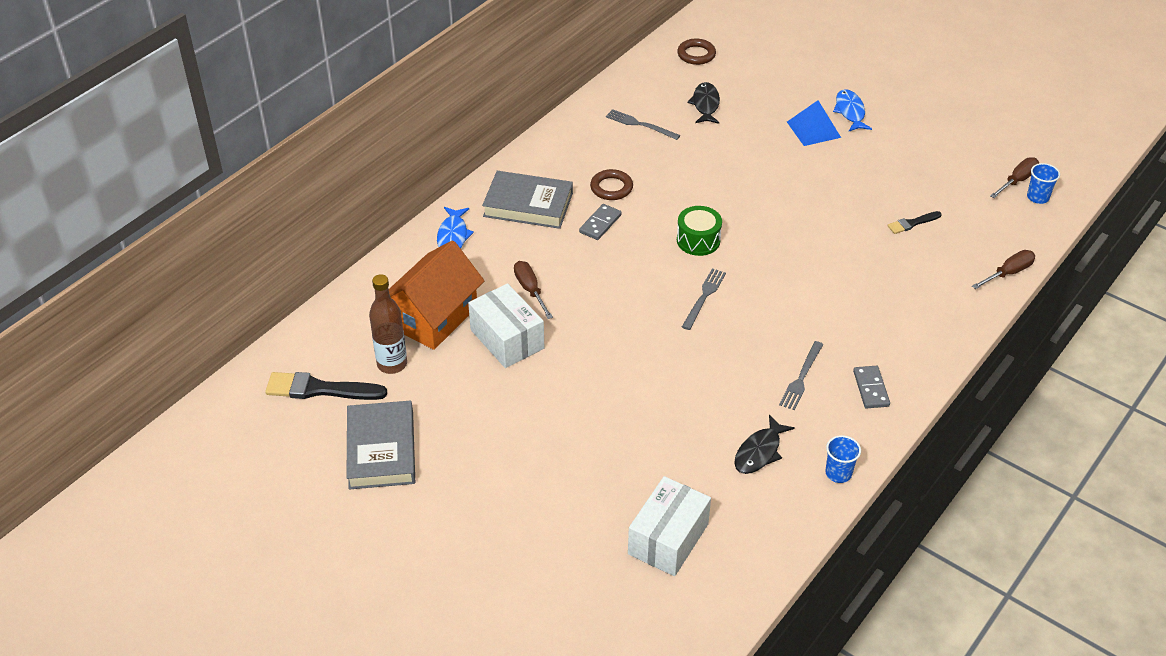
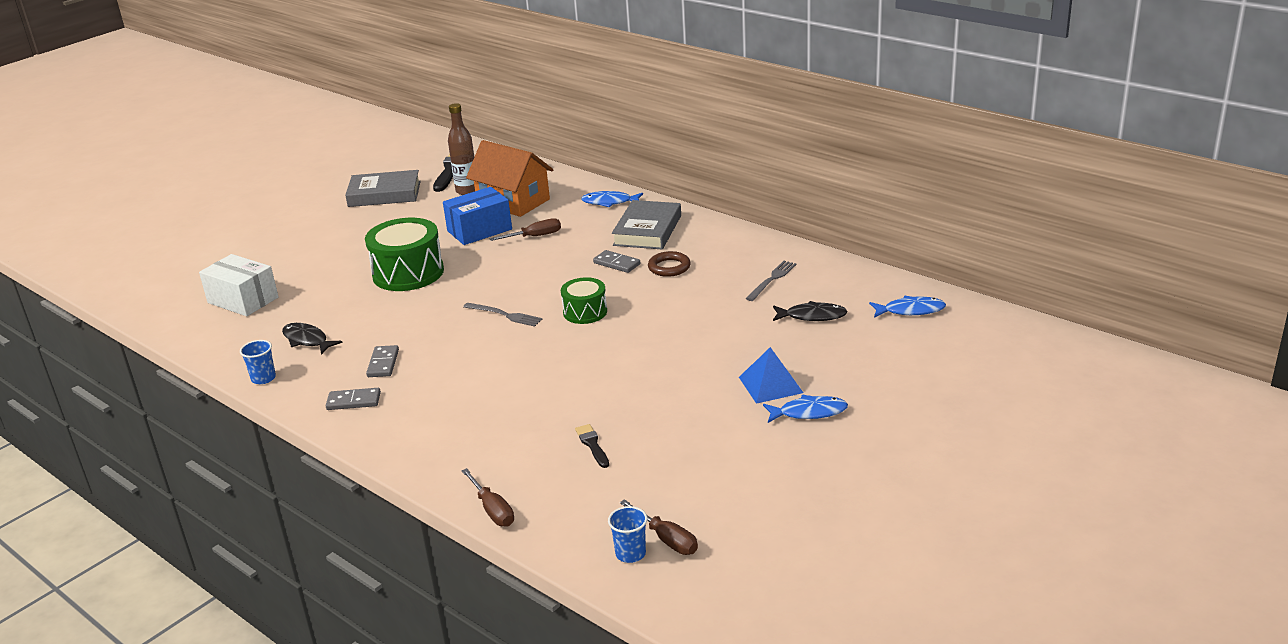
camera: 95 degrees right, 15 degrees down
(507, 339) = (479, 230): white box -> blue box
(609, 388) = (408, 273): none -> green drum
(696, 54) = (910, 310): brown ring -> blue fish
(801, 378) = (383, 363): grey fork -> grey domino

